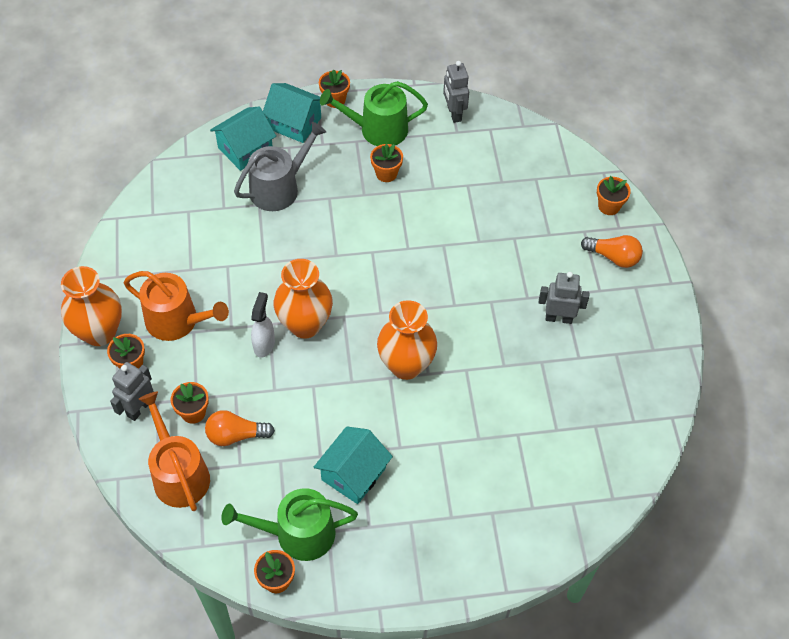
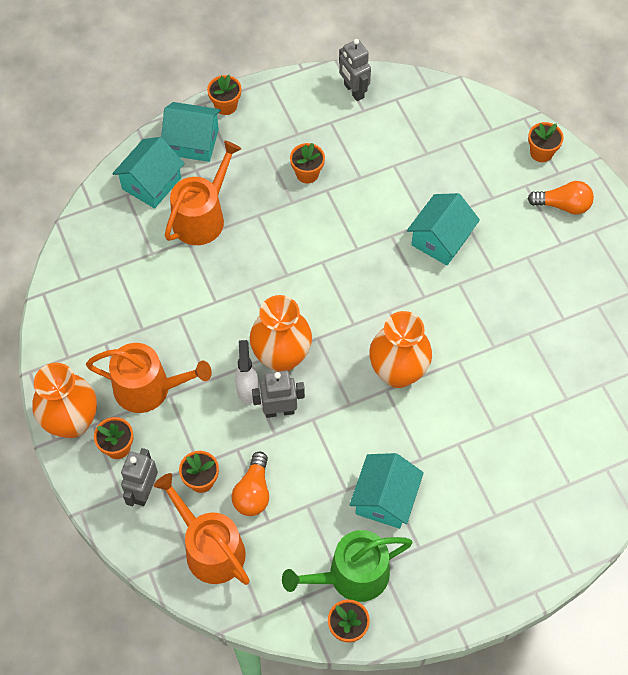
camera: 15 degrees left, 5 degrees up
(236, 435) = (253, 492): orange light bulb -> orange light bulb turned 60 degrees counterclockwise
(279, 188) = (202, 217): grey watering can -> orange watering can
(377, 129) = (281, 128): green watering can -> none
(488, 259) = (441, 239): none -> turquoise house
(558, 318) = (530, 283): grey robot -> grey robot (279, 411)

